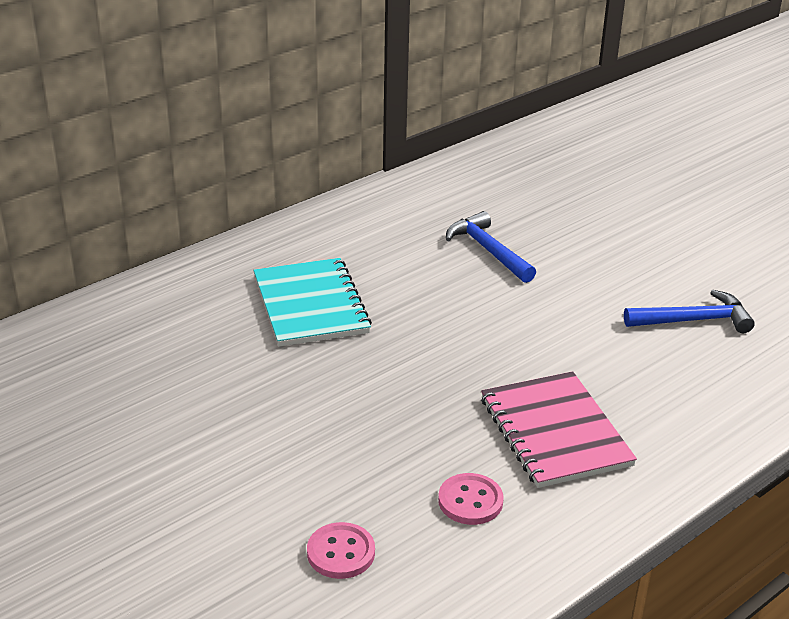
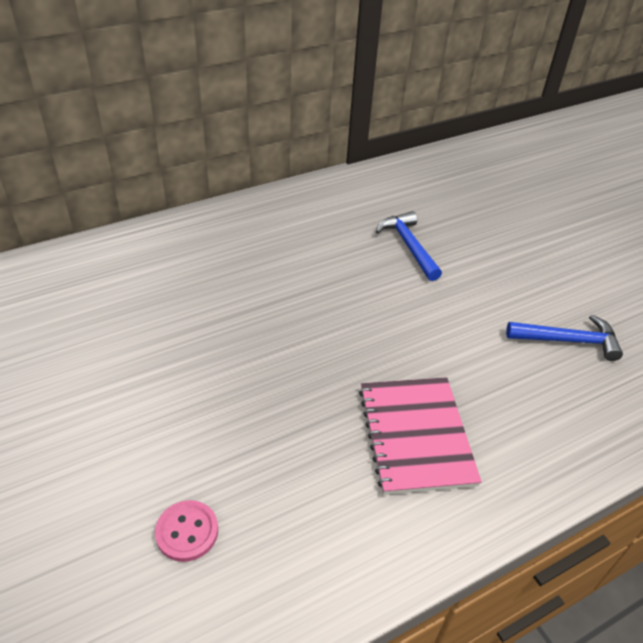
camera: 10 degrees right, 10 degrees up
(311, 305) = (249, 274): turquoise notebook -> none
(470, 501) = (319, 497): pink button -> none

